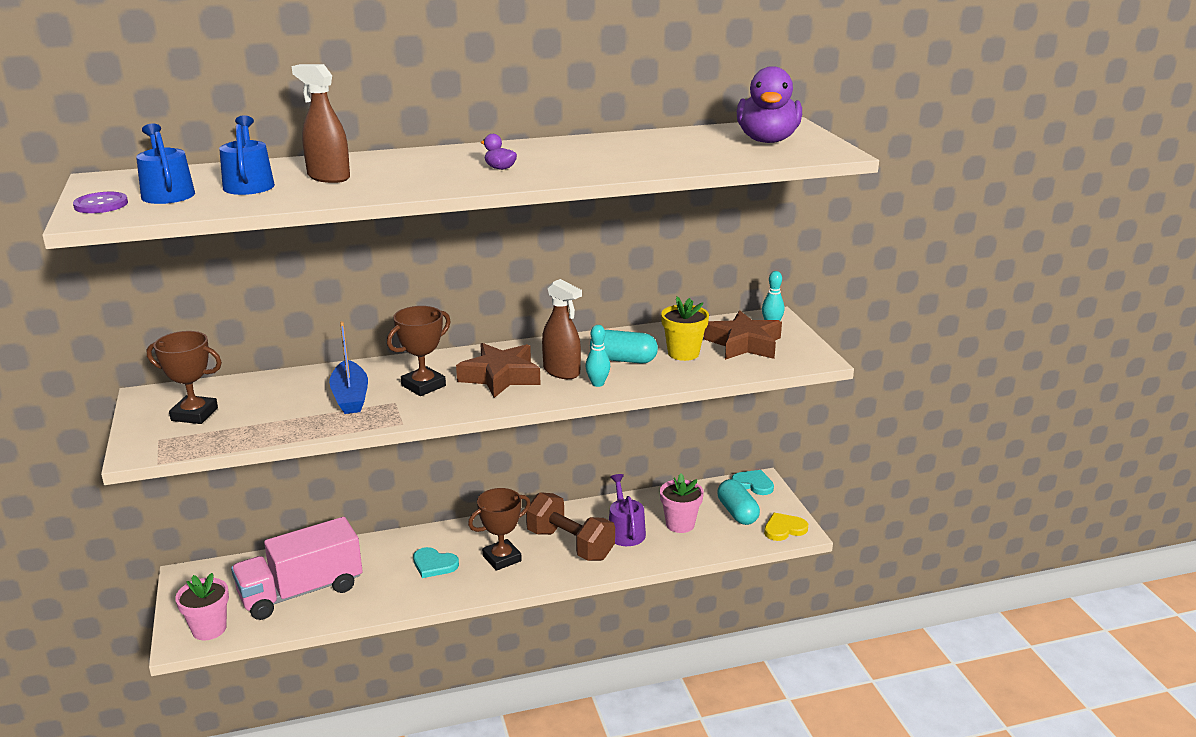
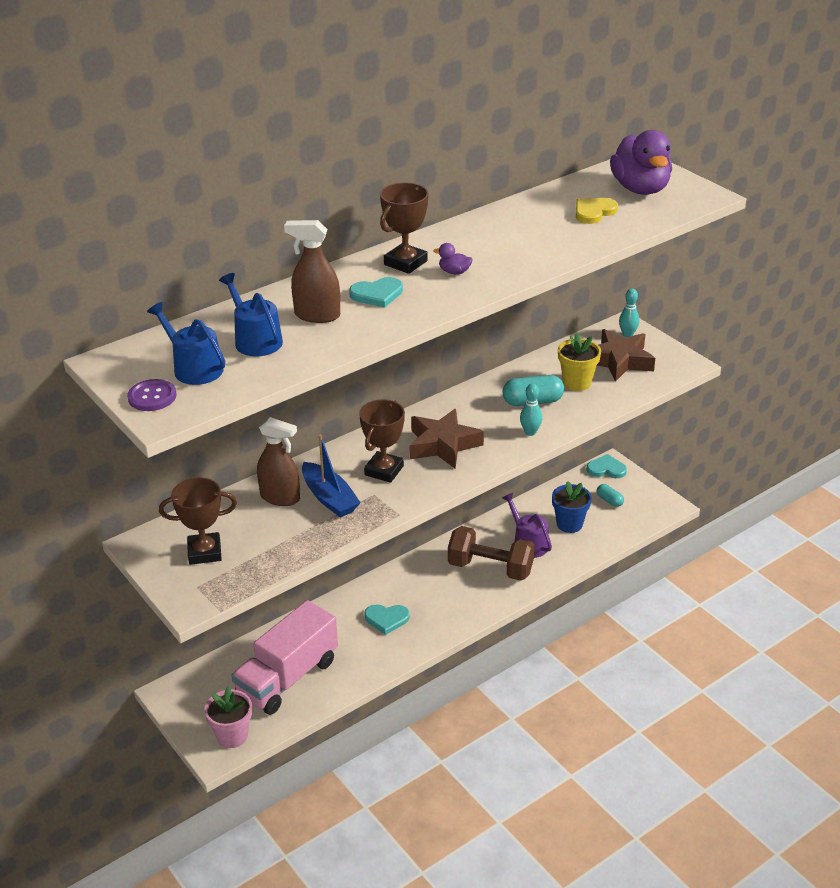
camera: 20 degrees left, 10 degrees up
(404, 172) = (377, 294): none -> turquoise heart
(502, 558) = (441, 597): brown trophy -> brown trophy (405, 263)
(562, 372) = (491, 427): brown spray bottle -> brown spray bottle (280, 497)
(680, 524) = (569, 524): pink flower pot -> blue flower pot
(737, 513) = (609, 500): turquoise capsule -> turquoise capsule, size x0.58
(784, 529) = (655, 506): yellow heart -> yellow heart (593, 212)

